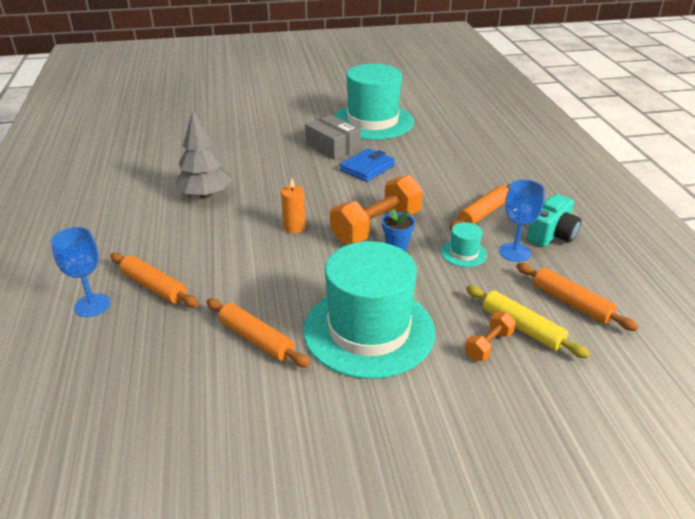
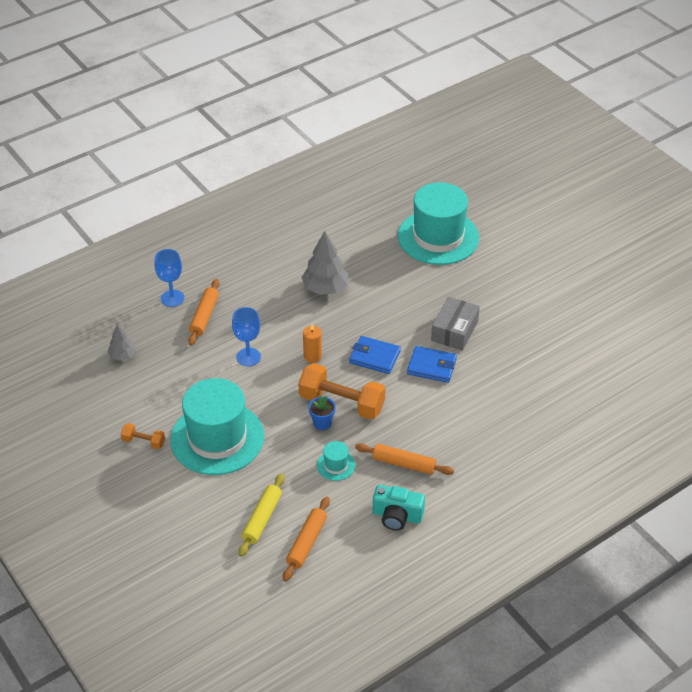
camera: 65 degrees right, 10 degrees up
(145, 383) = (122, 355): none -> grey tree
(256, 339) = (181, 387): orange rolling pin -> none
(329, 192) = (374, 357): none -> blue wallet
(372, 121) = (526, 340): turquoise hat -> turquoise hat (438, 237)
(488, 345) = (234, 504): orange dumbbell -> orange dumbbell (144, 442)
(514, 252) = (355, 496): blue goblet -> blue goblet (248, 357)

